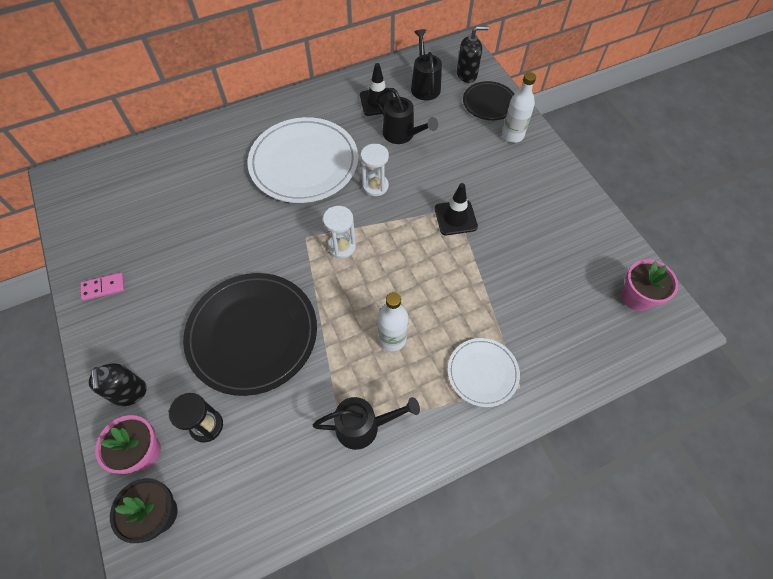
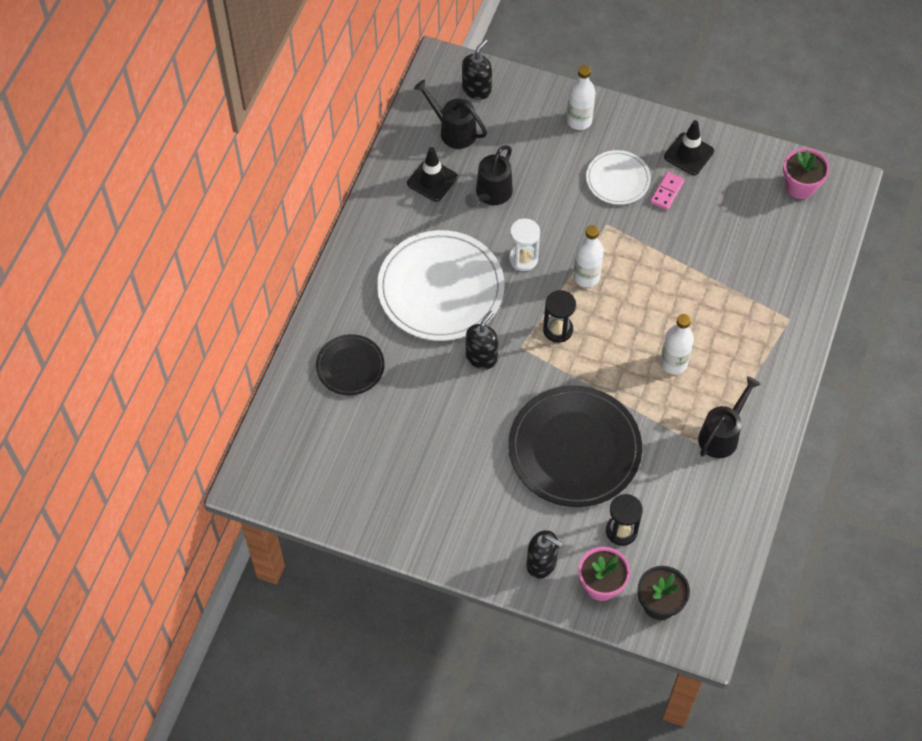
camera: 45 degrees left, 0 degrees up
(103, 287) = (418, 522): pink domino -> pink domino (667, 192)
(274, 222) = (481, 357): none -> black soap dispenser
(342, 246) = (558, 330): white hourglass -> black hourglass
(402, 135) = (491, 195): black watering can -> black watering can turned 120 degrees clockwise
(402, 229) = (586, 277): none -> white bottle
(455, 218) = (614, 232): black traffic cone -> black traffic cone (689, 154)
(482, 373) = (757, 331): white plate -> white plate (618, 179)
(489, 103) = (526, 104): black plate -> black plate (350, 366)

